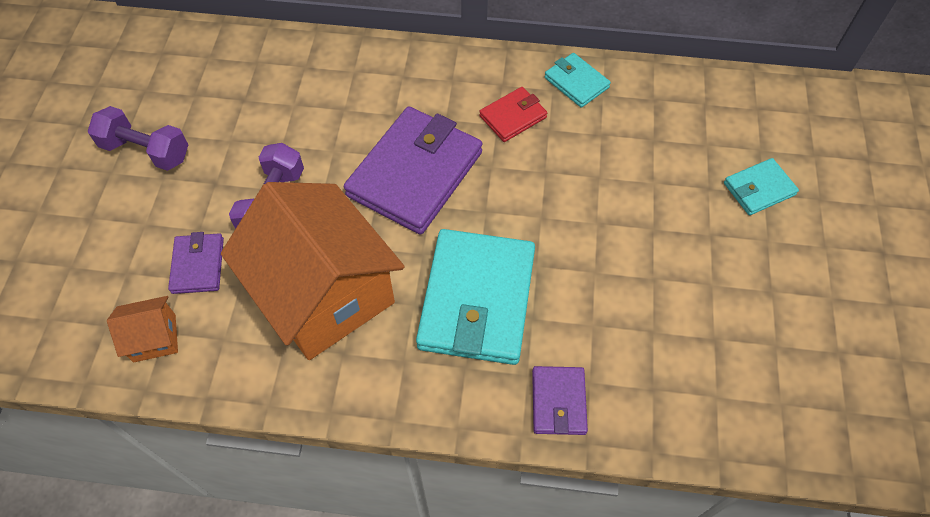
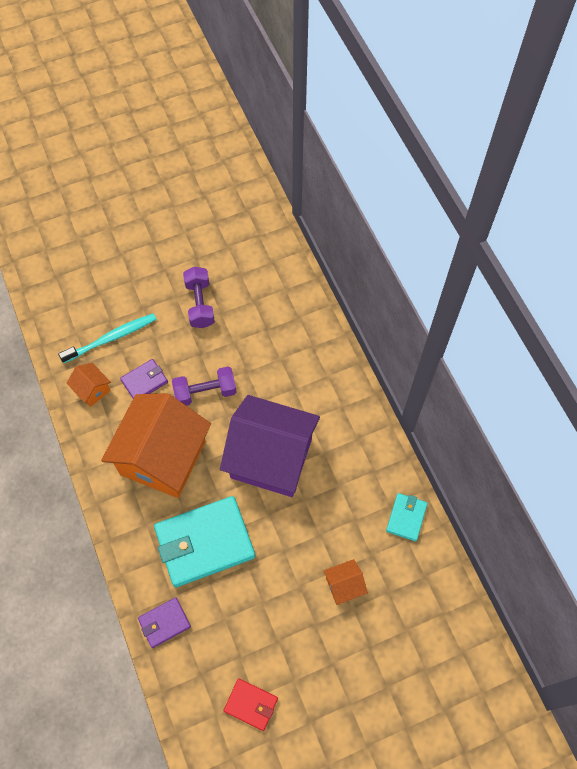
camera: 60 degrees right, 5 degrees up
(99, 276) = (111, 338): none -> turquoise toothbrush
(415, 174) = (271, 458): purple wallet -> purple house
(513, 117) = (351, 492): red wallet -> red wallet (251, 704)
(622, 177) = (344, 585): none -> orange house
(759, 189) = (389, 681): turquoise wallet -> none

